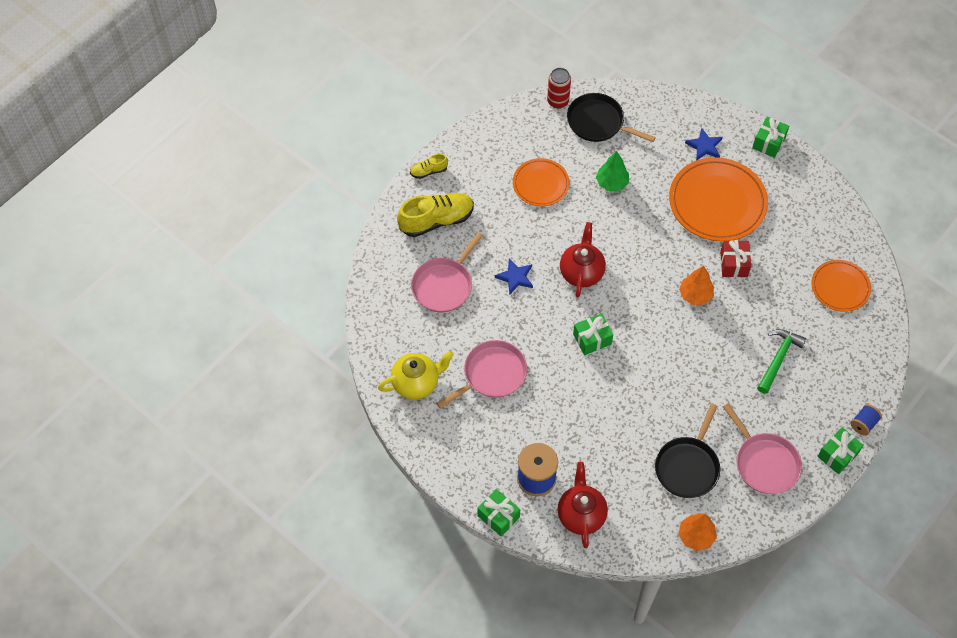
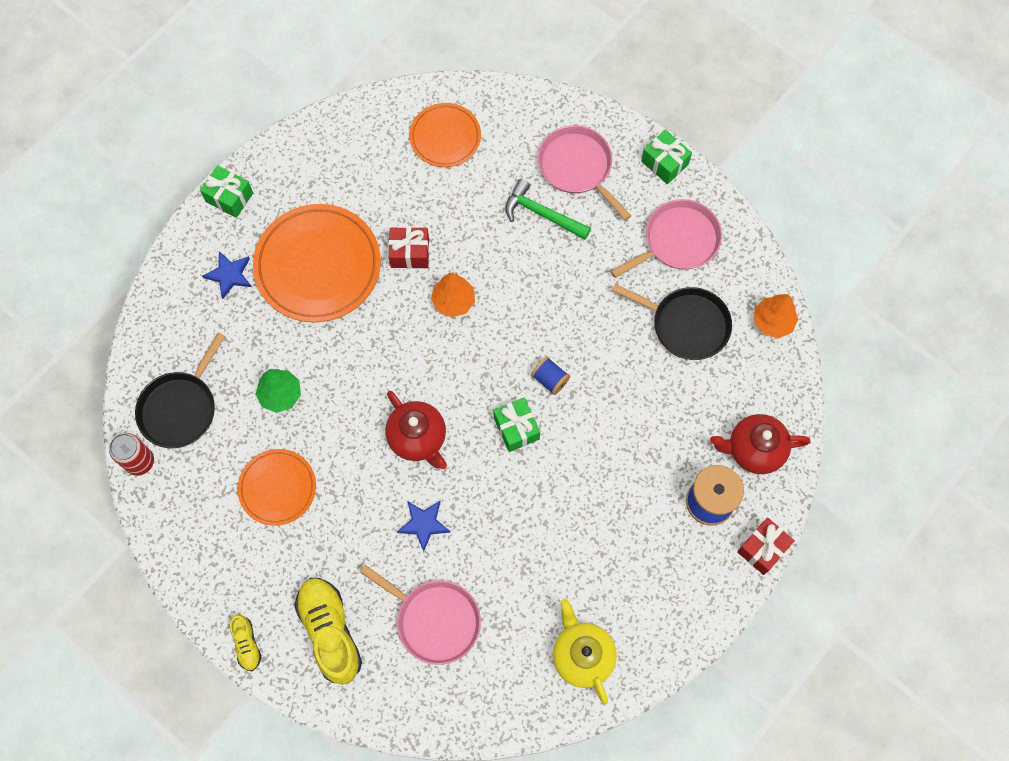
camera: 90 degrees left, 10 degrees up
(491, 374) = (568, 556): pink pan -> pink pan (577, 167)
(498, 516) = (762, 549): green gift -> red gift
(581, 272) = (418, 438): red teapot -> red teapot turned 135 degrees counterclockwise
(863, 424) = (624, 132): blue spool -> blue spool (550, 379)

